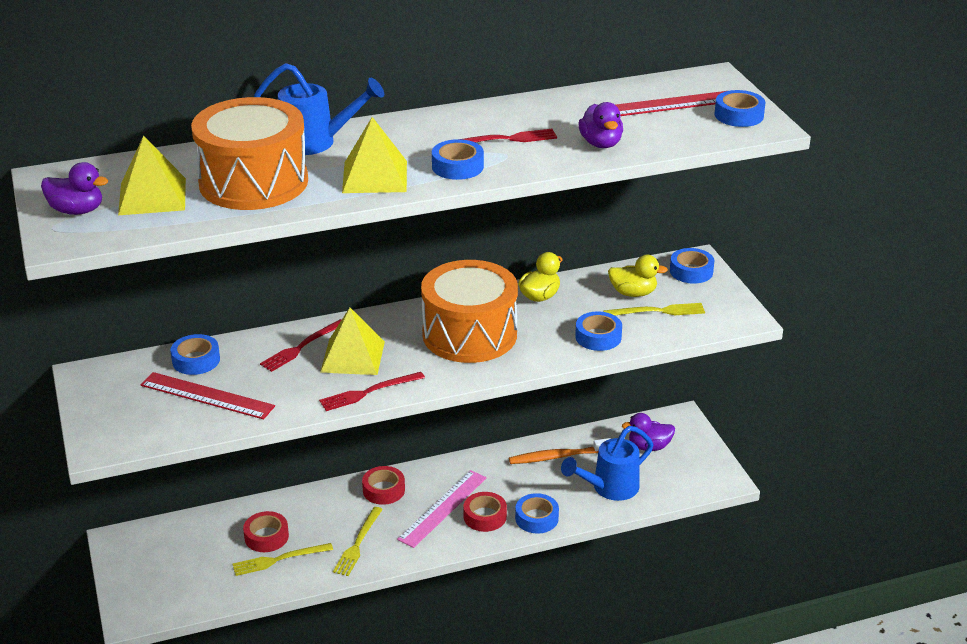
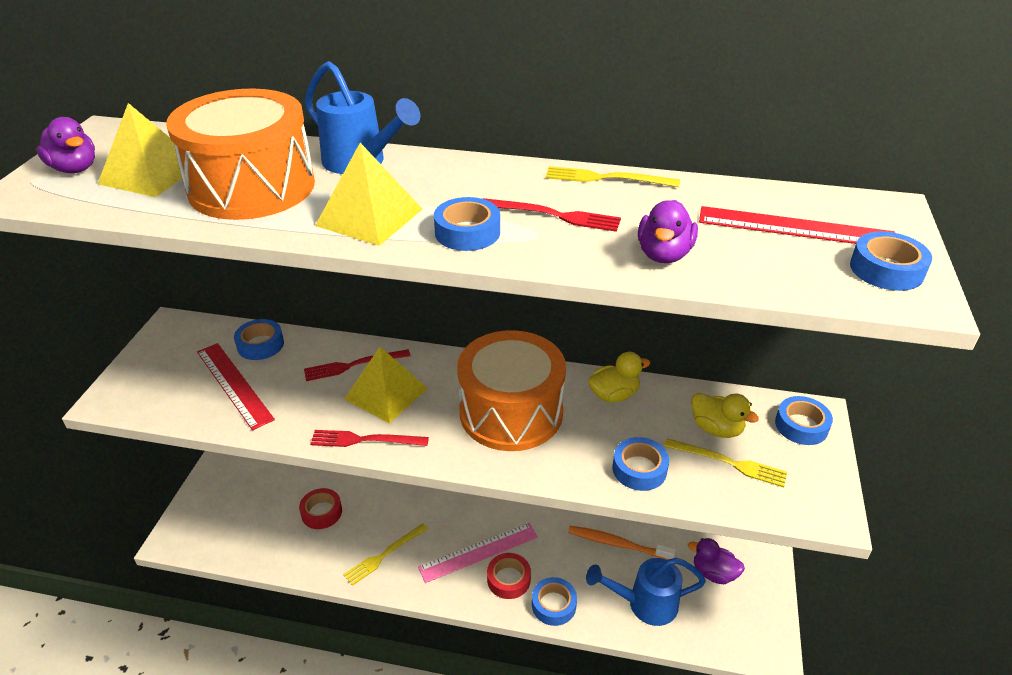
camera: 30 degrees right, 5 degrees up
(279, 560) = (313, 540): yellow fork -> yellow fork (606, 178)
(383, 490) = (444, 509): red tape -> none

